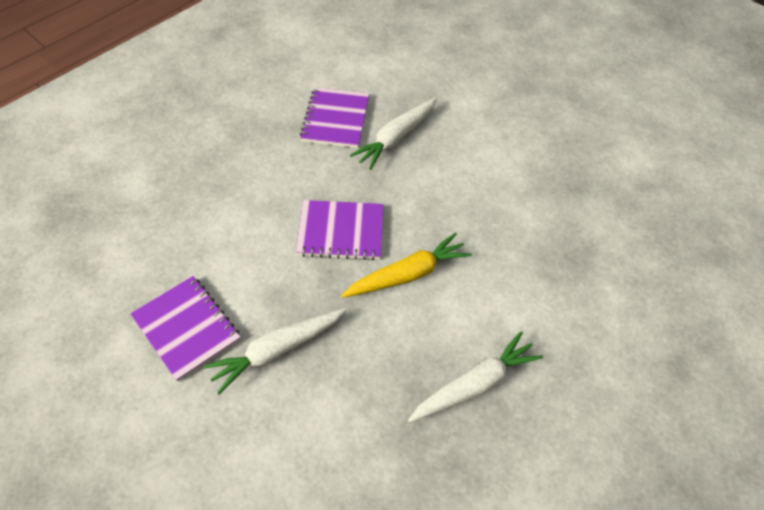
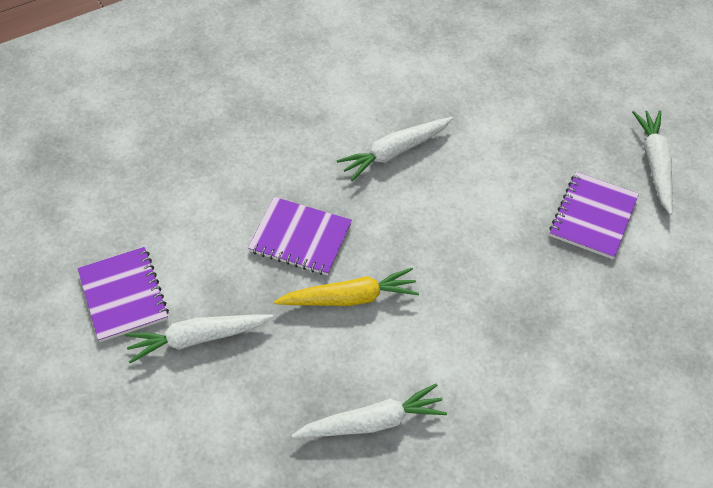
camera: 20 degrees right, 0 degrees up
(336, 119) = (340, 118): purple notebook -> purple notebook (593, 217)
(612, 102) = (655, 164): none -> white carrot

